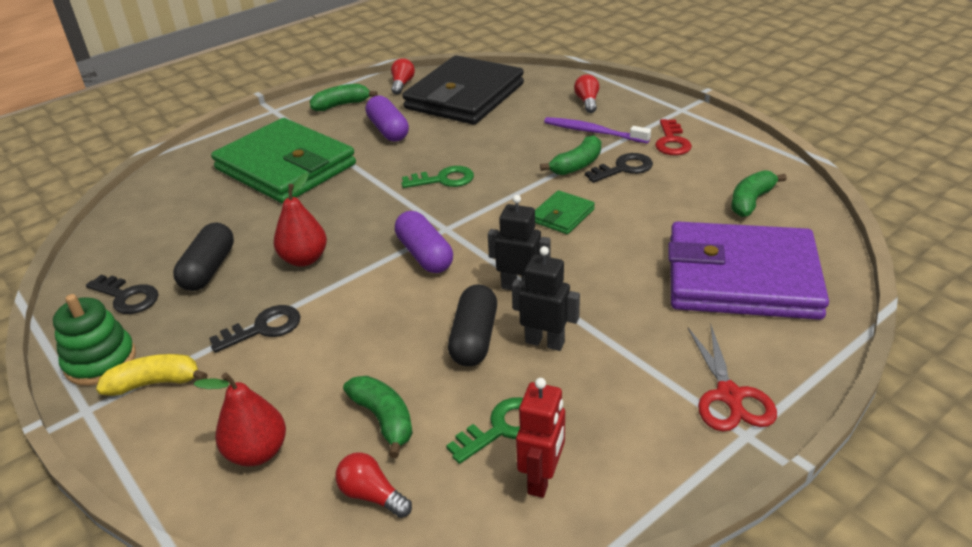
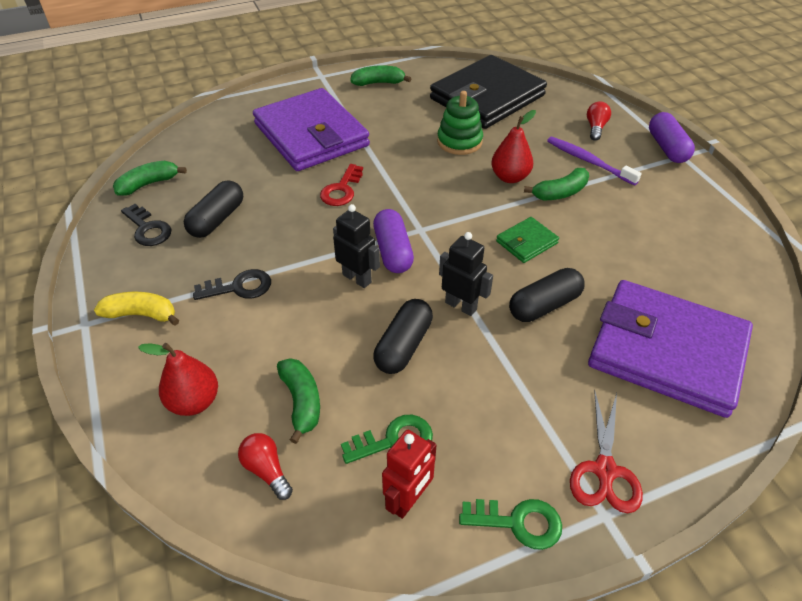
camera: 15 degrees right, 10 degrees up
(100, 361) = (109, 283): green stacking toy -> green stacking toy (459, 141)
(285, 167) = (311, 135): green wallet -> purple wallet
(304, 259) = (294, 229): red pear -> red pear (510, 177)
(388, 130) = (408, 118): purple capsule -> purple capsule (667, 148)
(402, 84) = (437, 73): red light bulb -> none
(443, 180) = (437, 179): green key -> green key (518, 522)
(545, 342) = (462, 367): black robot -> black robot (357, 278)
(605, 267) = (544, 305): none -> black capsule
(623, 168) = (601, 207): black key -> none
(671, 142) = (658, 189): red key -> red key (341, 189)
(751, 201) = (709, 272): green banana -> green banana (148, 184)

